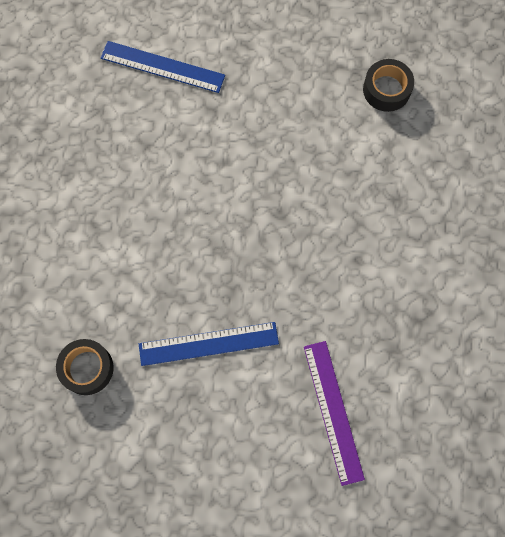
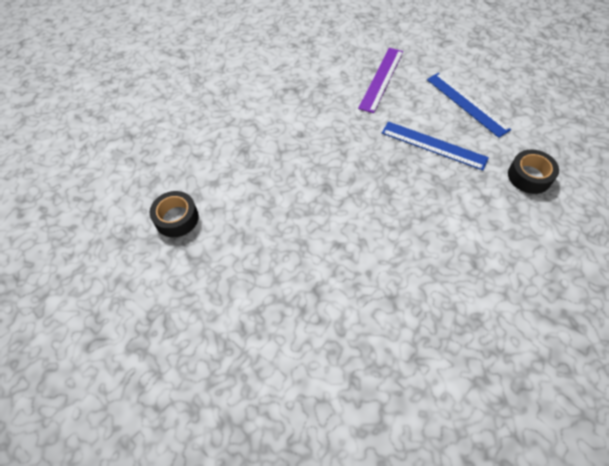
camera: 140 degrees left, 15 degrees down
(162, 67) = (329, 361): blue ruler -> blue ruler (467, 104)

